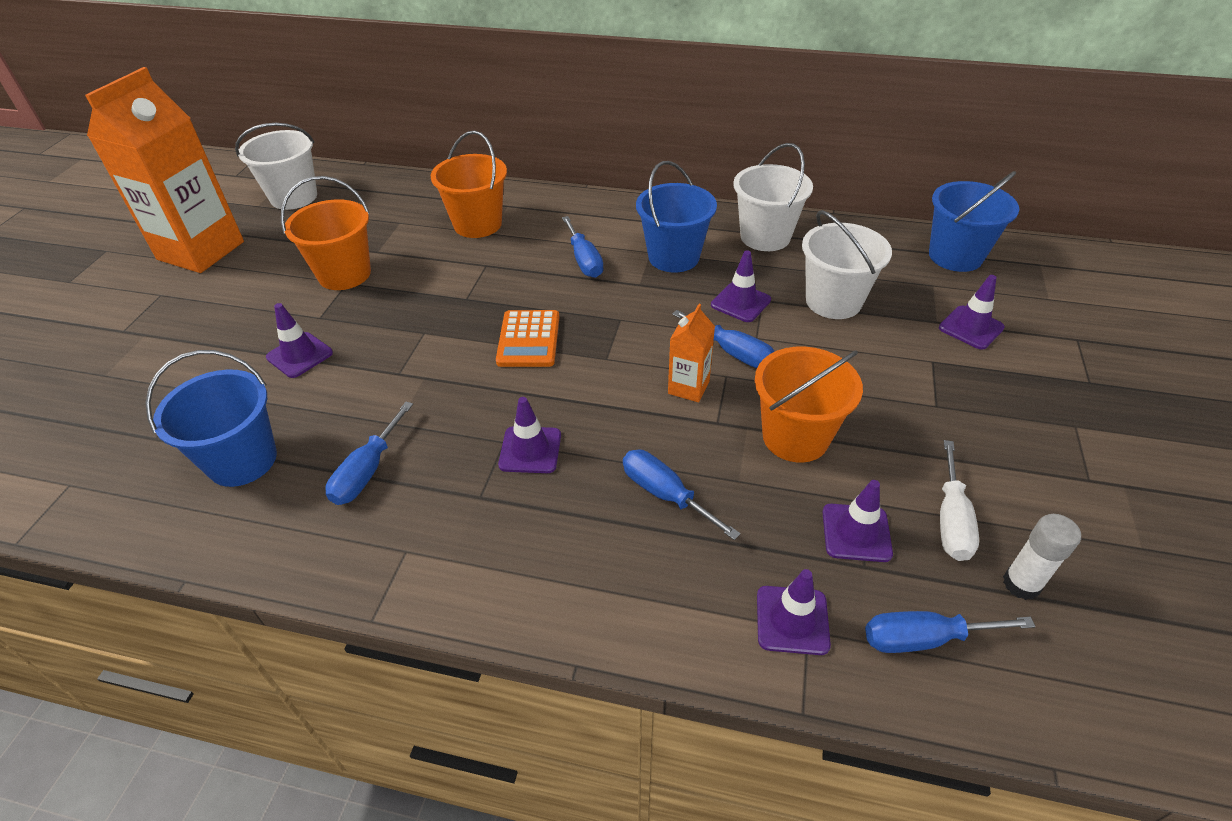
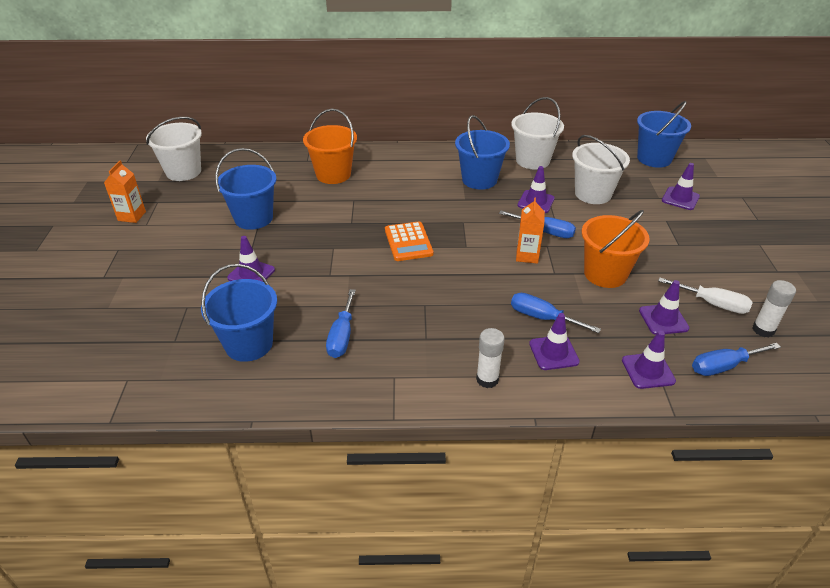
camera: 15 degrees left, 5 degrees down
(201, 251) = (132, 216): orange carton -> orange carton, size x0.45
(344, 274) = (253, 218): orange bucket -> blue bucket
(530, 450) = (444, 307): purple traffic cone -> purple traffic cone (553, 353)
(535, 583) = (487, 379): none -> white glue stick
(584, 260) = (420, 189): blue screwdriver -> none
(951, 520) = (712, 304): white screwdriver -> white screwdriver turned 60 degrees counterclockwise

